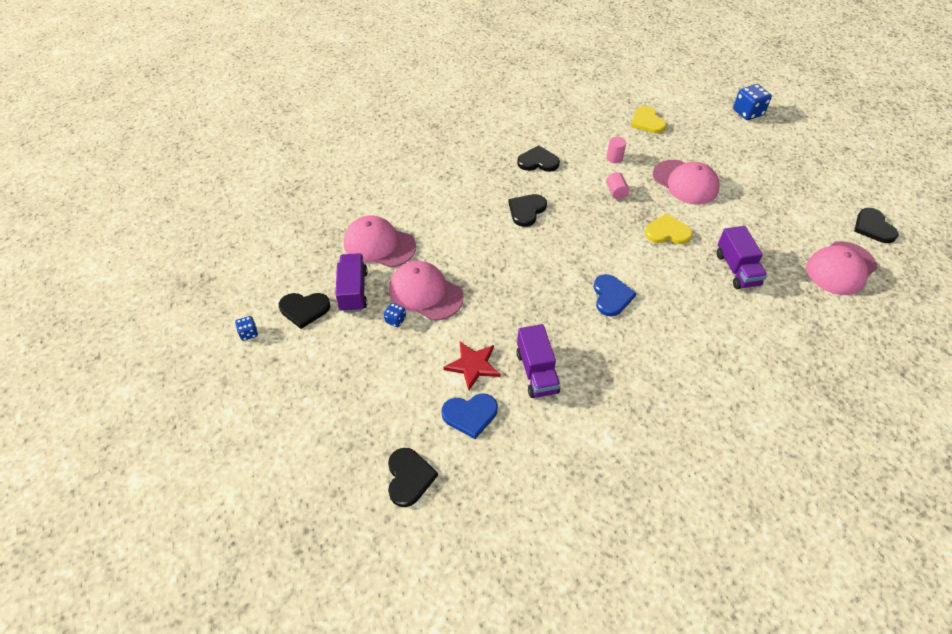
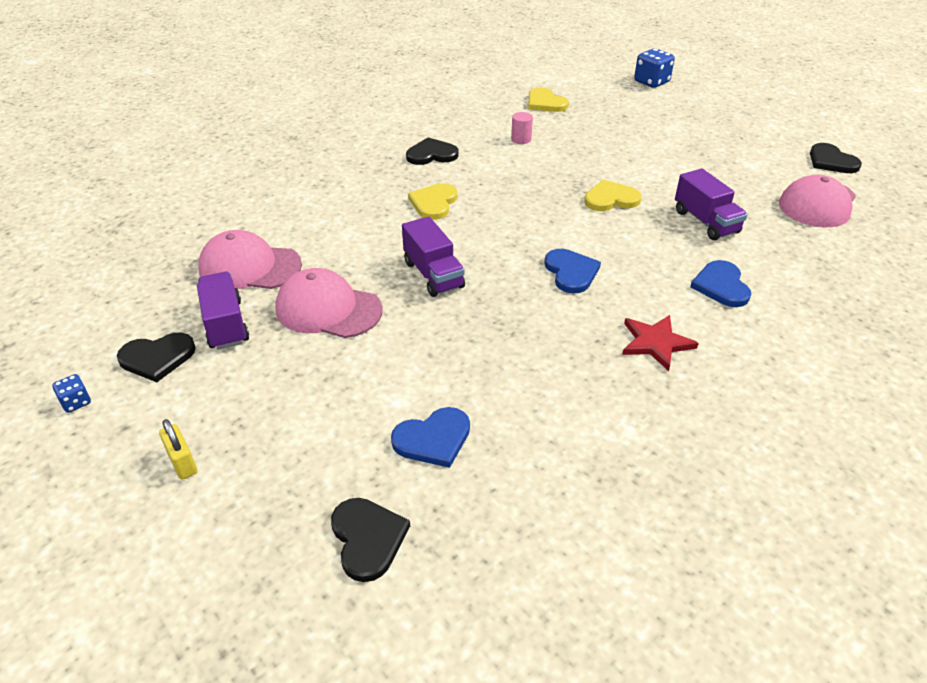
camera: 15 degrees left, 10 degrees down
(306, 394) = (182, 462): none -> yellow padlock
(395, 320) = (294, 347): blue dice -> none
(473, 365) = (418, 379): red star -> red star (655, 343)
(526, 210) = (434, 203): black heart -> yellow heart
(537, 372) = (507, 371): purple truck -> purple truck (433, 275)
(616, 192) = (535, 170): pink cylinder -> none
(685, 182) = (611, 150): pink cap -> none
(725, 333) = (721, 286): none -> blue heart

